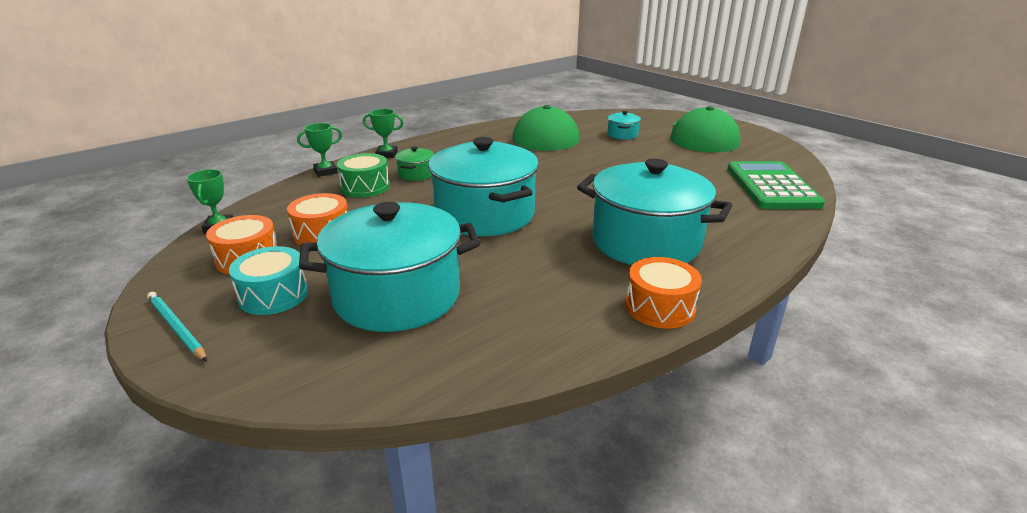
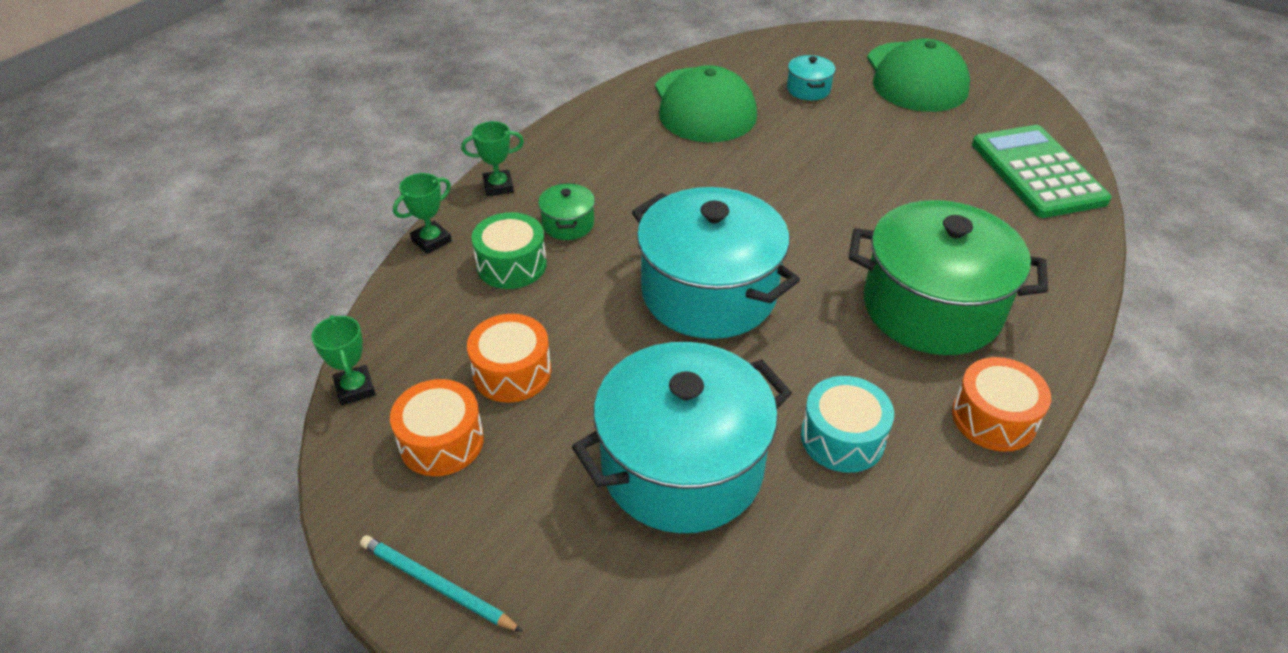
camera: 15 degrees left, 15 degrees up
(273, 295) = (523, 500): turquoise drum -> turquoise drum (842, 438)
(646, 242) = (931, 308): turquoise pot -> green pot

